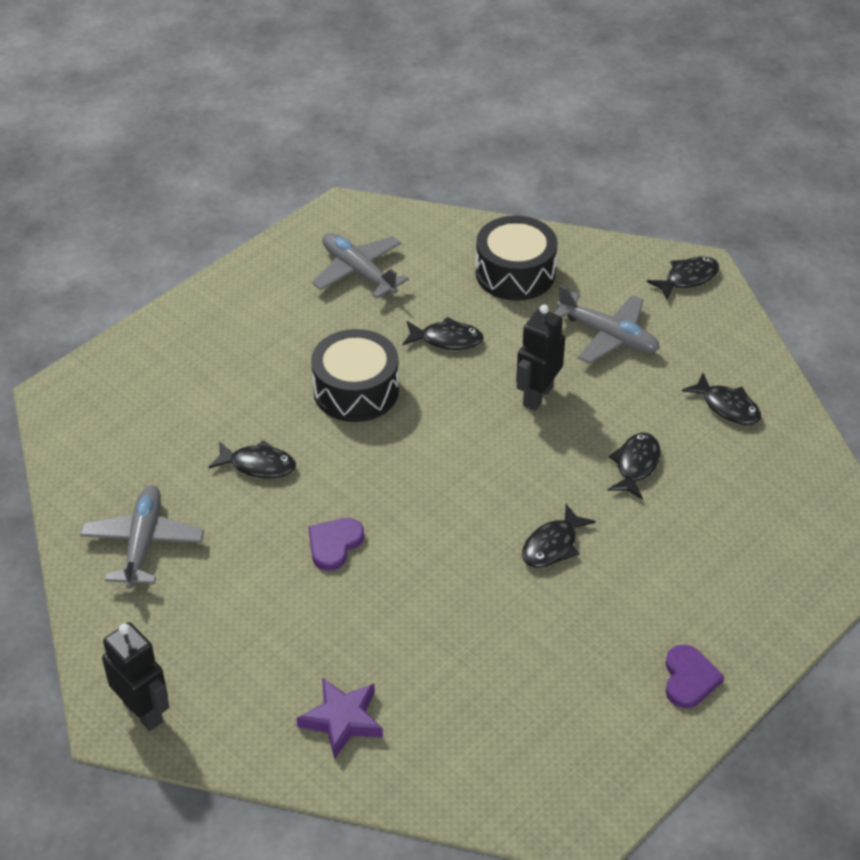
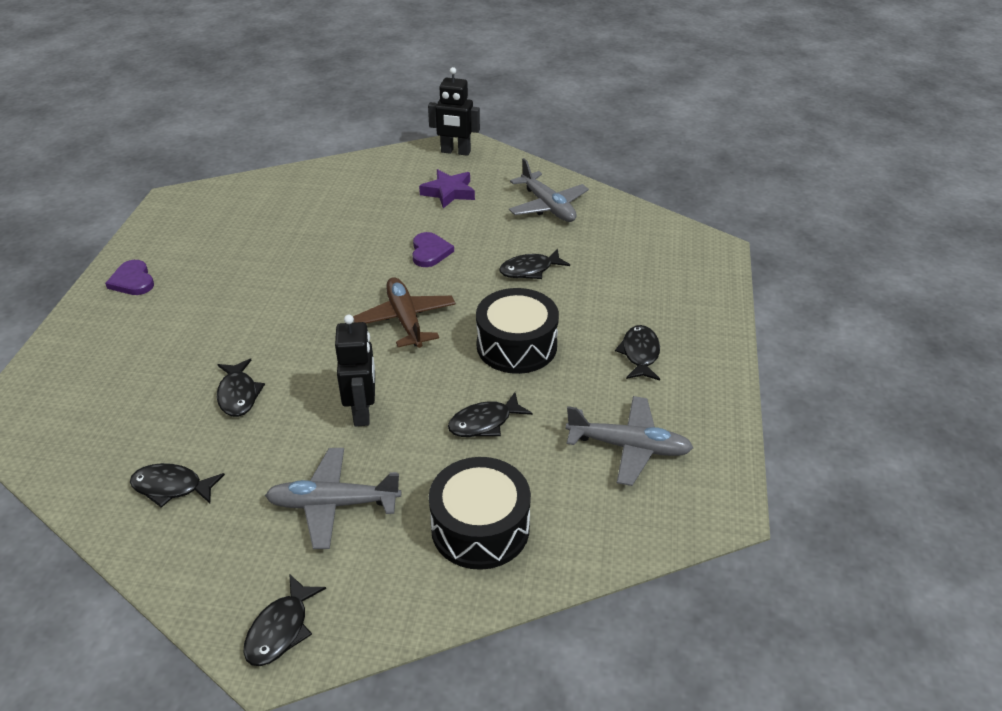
camera: 145 degrees right, 5 degrees down
(342, 720) = (345, 186): purple star -> purple star (449, 192)
(430, 469) = (405, 320): none -> brown plane
(553, 545) = (274, 312): black fish -> black fish (640, 354)

